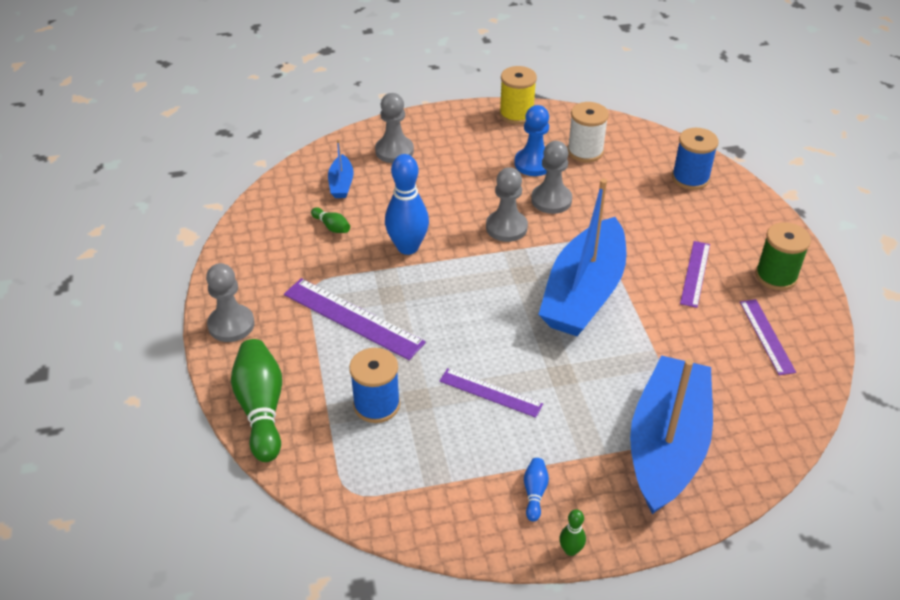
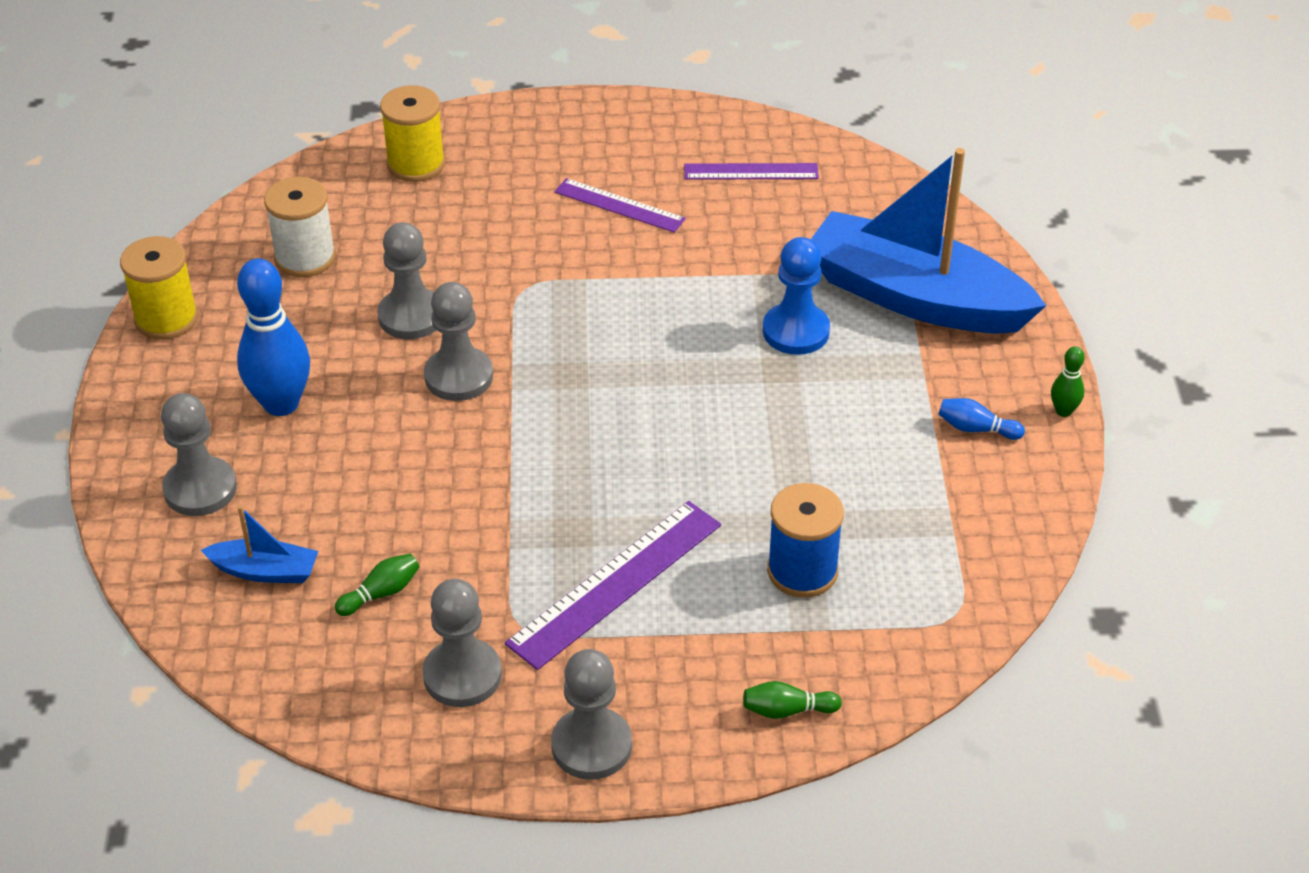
camera: 80 degrees left, 0 degrees up
(261, 408) = (787, 710): green bowling pin -> green bowling pin, size x0.46
(277, 266) = (462, 675): none -> grey pawn
(407, 247) = (467, 499): blue bowling pin -> blue bowling pin (281, 404)
(490, 392) = (800, 445): purple ruler -> none
(533, 163) = (311, 320): blue pawn -> blue pawn (796, 331)
(584, 293) = (628, 319): blue boat -> none
(690, 178) = (416, 164): blue spool -> yellow spool
(776, 276) = (645, 136): green spool -> none

